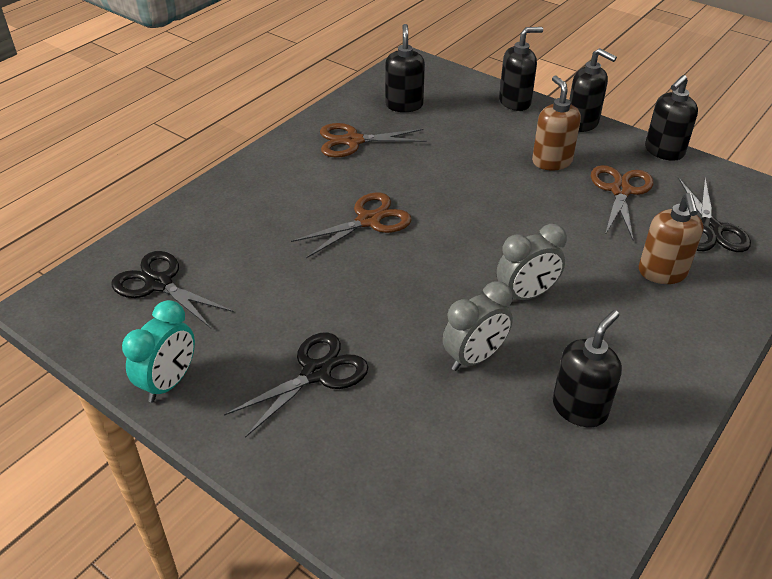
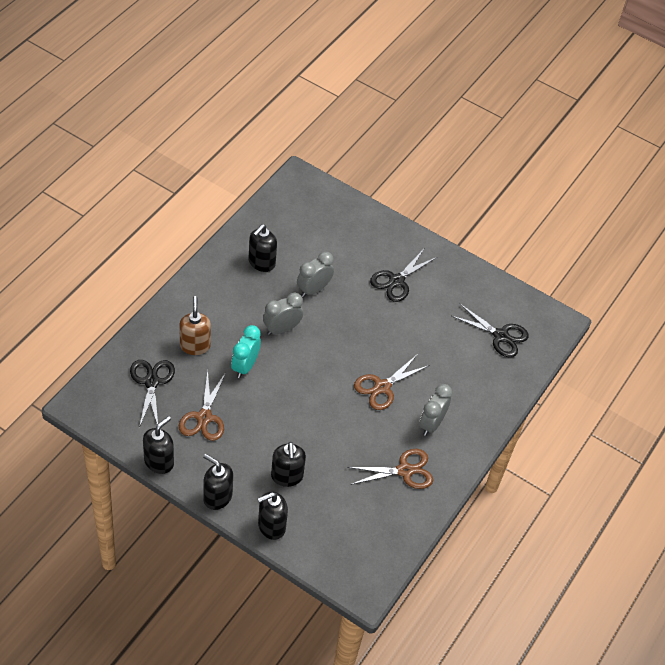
camera: 170 degrees right, 10 degrees up
(169, 382) = (470, 276): turquoise clock -> turquoise clock (245, 366)
(306, 182) = (431, 424): none -> grey clock
(404, 105) = (368, 520): black soap dispenser -> black soap dispenser (287, 476)
(551, 161) = (250, 449): brown soap dispenser -> none

